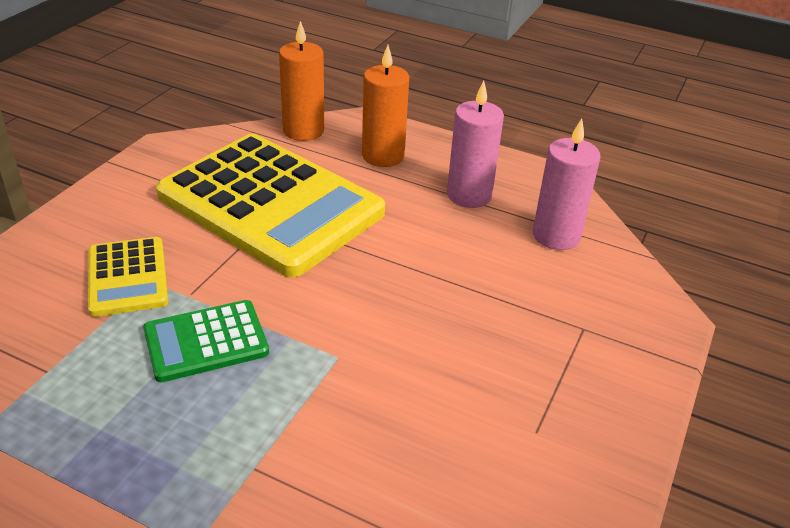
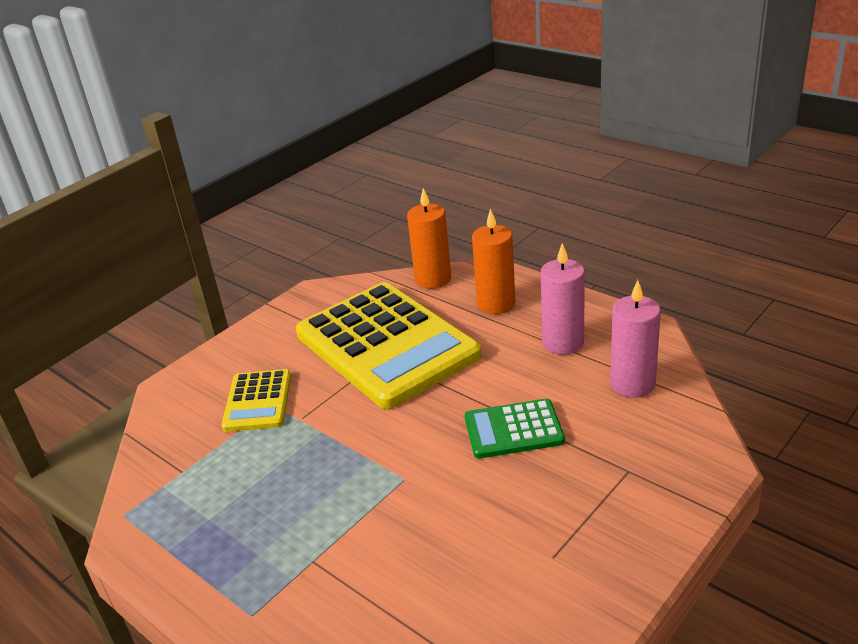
camera: 20 degrees right, 5 degrees down
(206, 341) = (303, 457): green calculator -> green calculator (513, 429)

